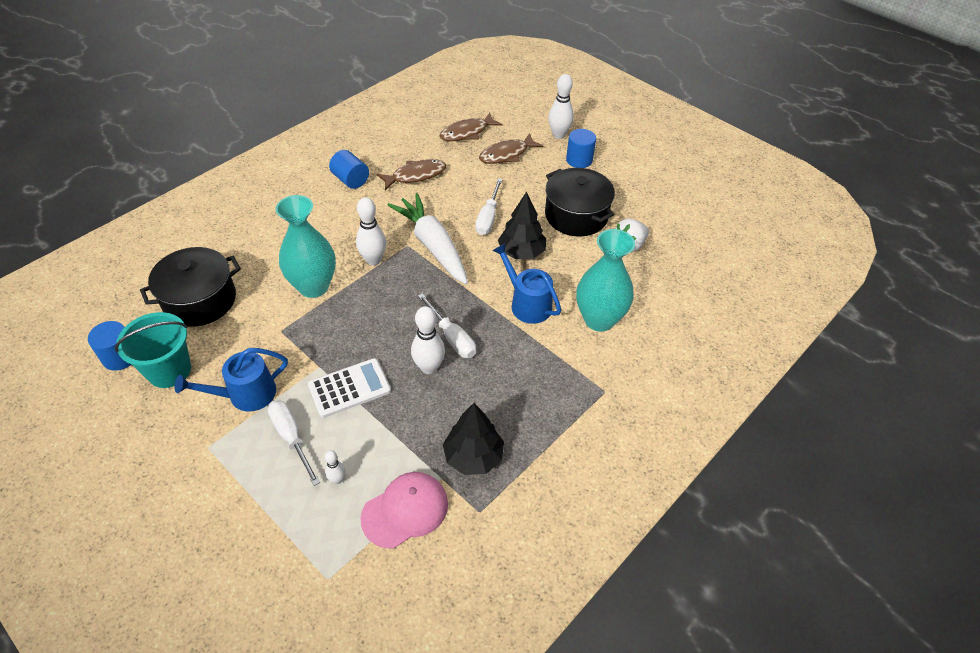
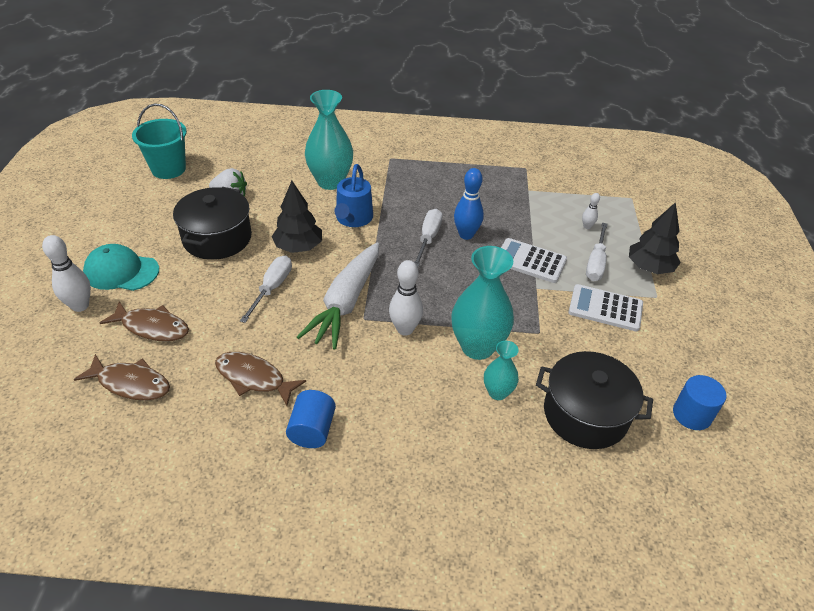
camera: 130 degrees left, 5 degrees down
(169, 370) = (654, 370): turquoise bucket -> turquoise bucket (168, 169)
(246, 395) = (605, 308): blue watering can -> white calculator
(270, 270) = (497, 392): none -> turquoise vase
(405, 510) = (563, 192): pink cap -> none
(429, 367) = (466, 235): white bowling pin -> blue bowling pin
(473, 457) = (499, 185): black tree -> black tree (649, 267)
(488, 217) = (272, 288): white screwdriver -> white screwdriver turned 45 degrees counterclockwise
(579, 160) = (121, 271): blue cylinder -> turquoise cap

